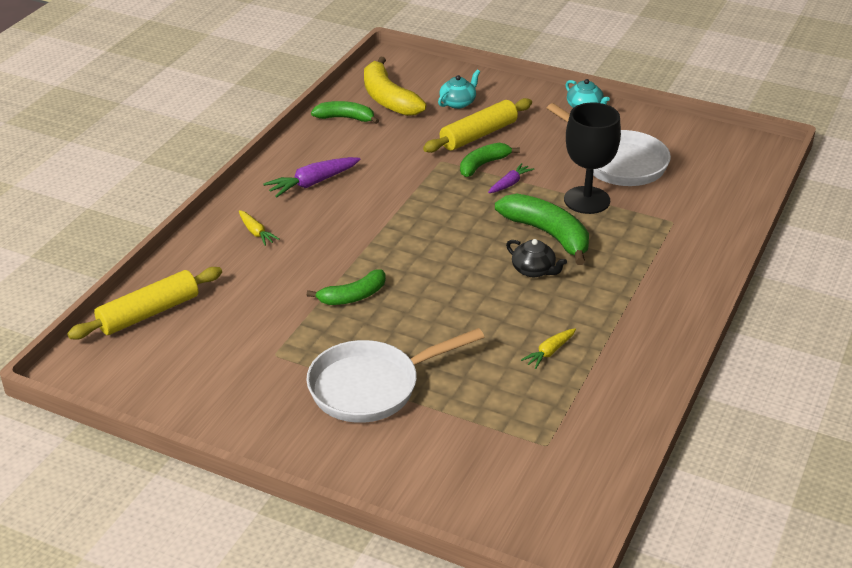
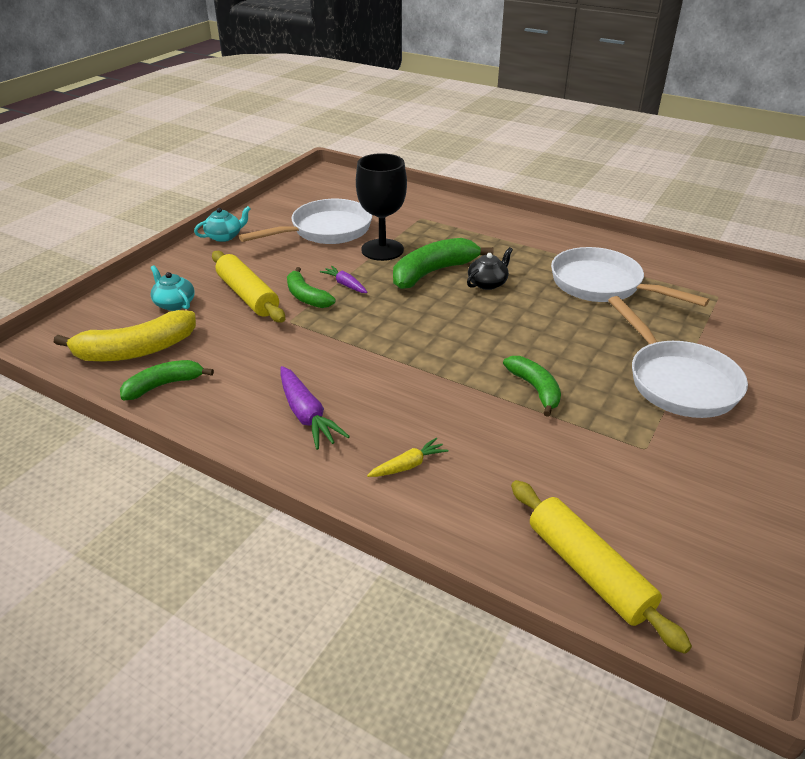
camera: 85 degrees left, 0 degrees up
(345, 118) = (164, 385): green banana -> green banana turned 45 degrees clockwise
(549, 352) = (602, 285): yellow carrot -> white pan

